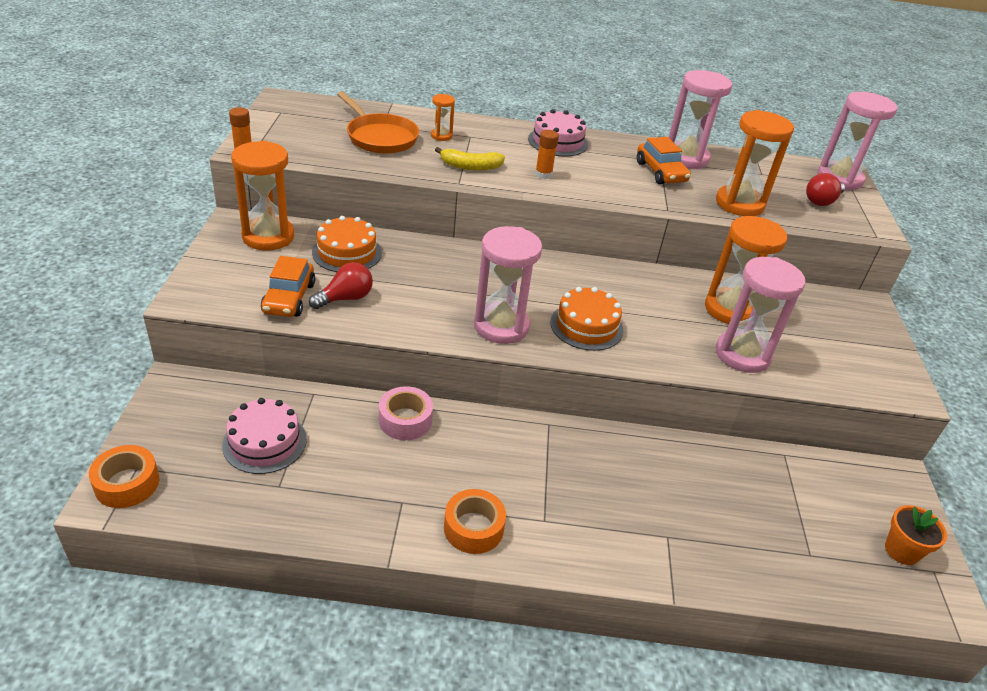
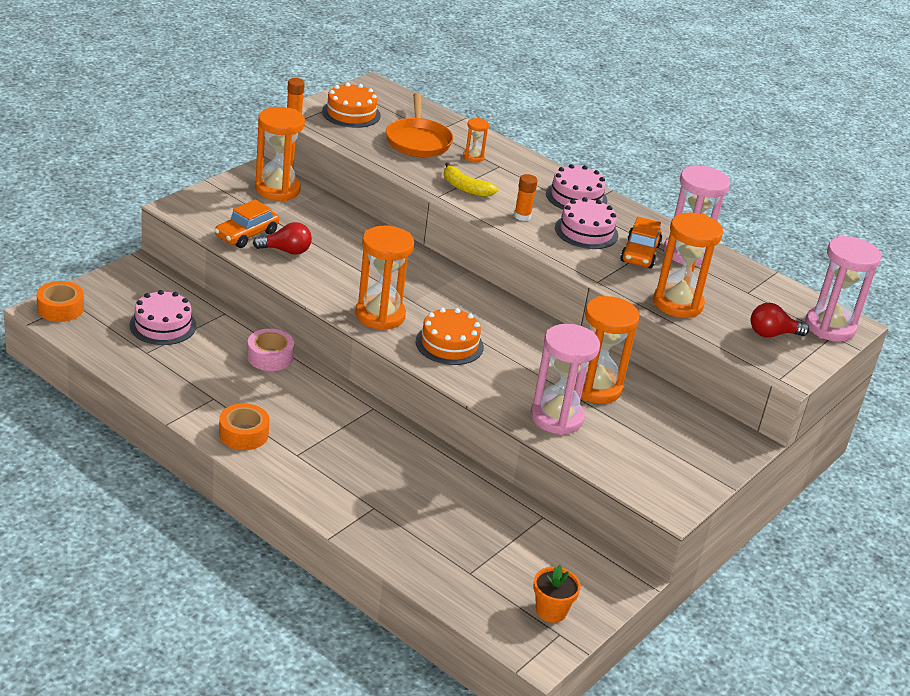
camera: 35 degrees right, 5 degrees down
(347, 252) = (323, 222): orange cake -> orange cake (351, 113)
(501, 326) = (380, 315): pink hourglass -> orange hourglass
(603, 169) = (586, 231): none -> pink cake

